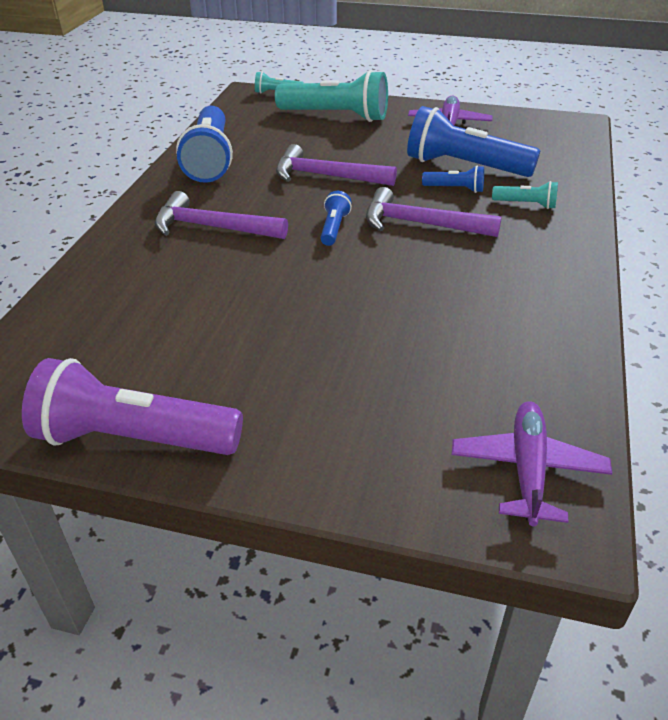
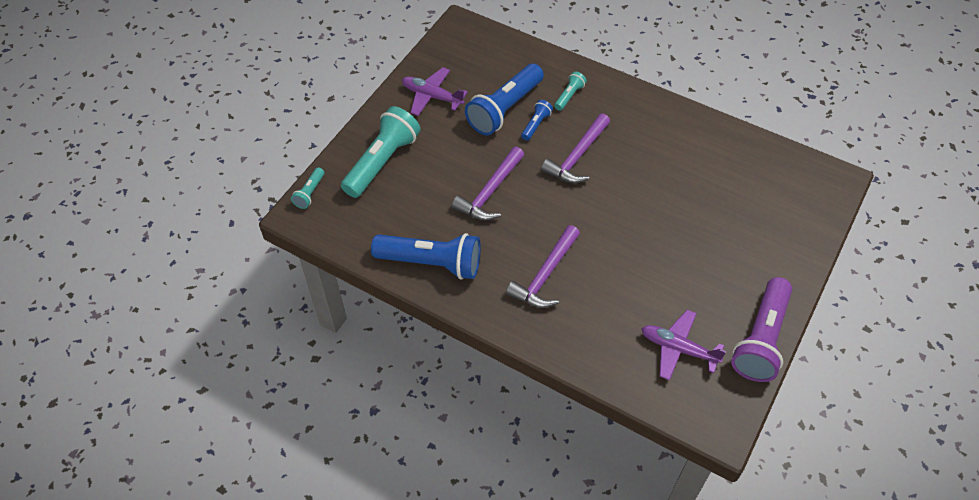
camera: 75 degrees left, 15 degrees up
(334, 228) = (568, 204): blue flashlight -> none
(527, 469) = (804, 181): purple plane -> purple plane (678, 348)

